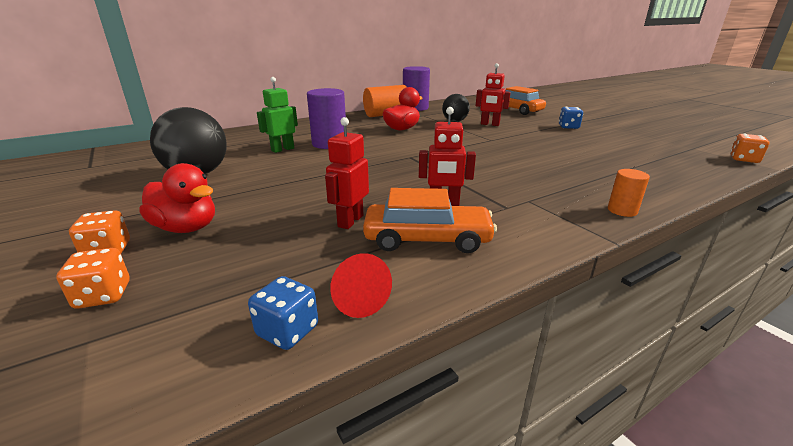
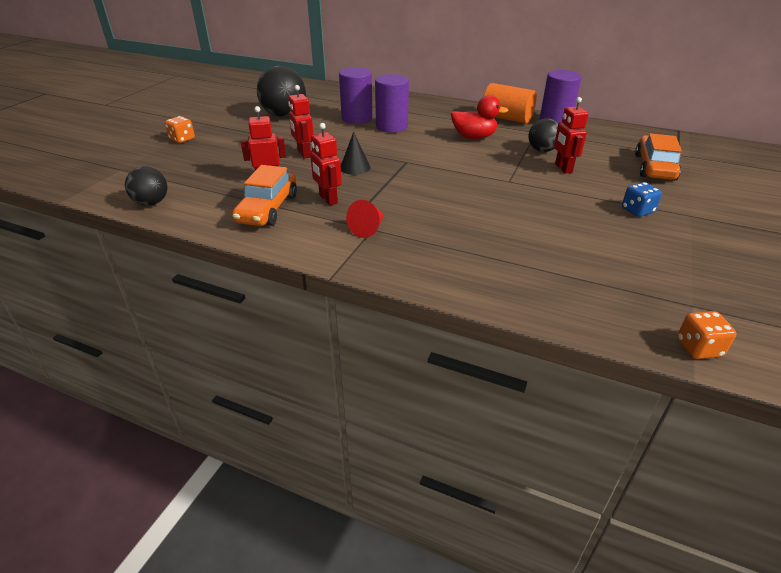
camera: 55 degrees right, 10 degrees up
(103, 295) = (149, 156): orange dice -> none
(186, 228) = (218, 144): red duck -> none
(282, 149) = (357, 118): green robot -> purple cylinder
(287, 331) = (151, 203): blue dice -> black ball
(317, 188) = (304, 154): none -> red robot
(356, 298) = (188, 209): red cone -> red cone (368, 228)
(390, 176) = (355, 167): none -> black cone
(427, 239) = (268, 208): orange car -> orange car turned 45 degrees clockwise
(622, 210) = (399, 273): orange cylinder -> none

